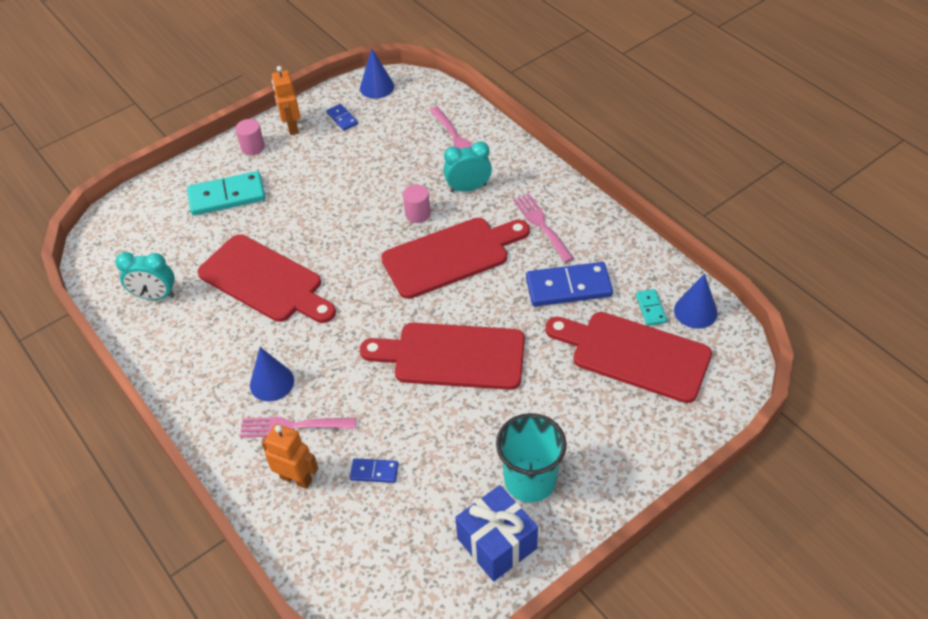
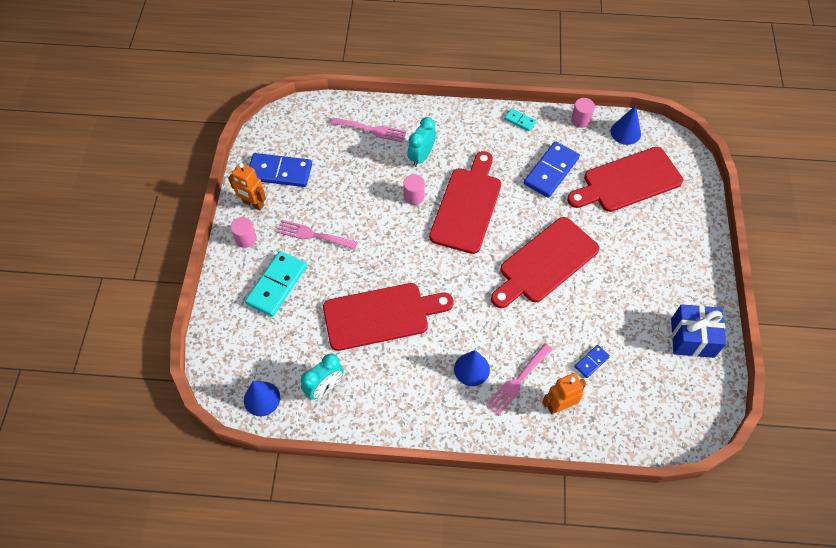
camera: 50 degrees left, 10 degrees up
(342, 118) = (280, 172): blue domino -> blue domino, size x2.00
(377, 87) = (272, 133): blue cone -> blue cone (262, 398)
(530, 480) = (666, 292): turquoise cup -> none
(541, 225) = (491, 146): pink fork -> pink fork (313, 235)
(650, 308) = (604, 149): turquoise domino -> turquoise domino (519, 121)
(662, 266) = (580, 120): none -> pink cylinder

